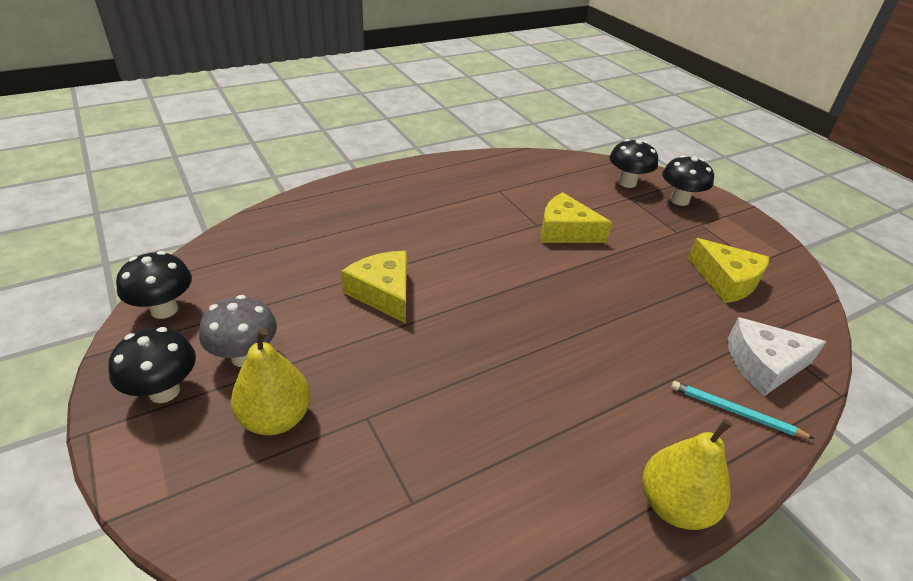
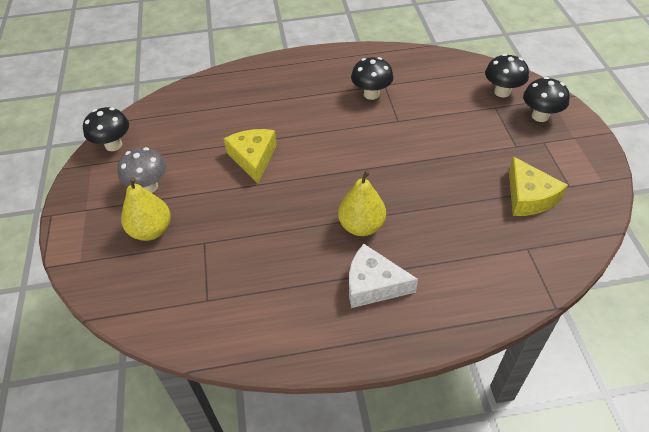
camera: 25 degrees right, 10 degrees up
(164, 391) = (97, 199): black mushroom -> black mushroom (371, 94)
(565, 231) = (418, 130): yellow cheese -> none
(674, 505) = (368, 346): yellow pear -> yellow pear (361, 226)
(735, 412) = (457, 299): turquoise pencil -> none
(764, 364) = (508, 270): white cheese -> white cheese (373, 284)

